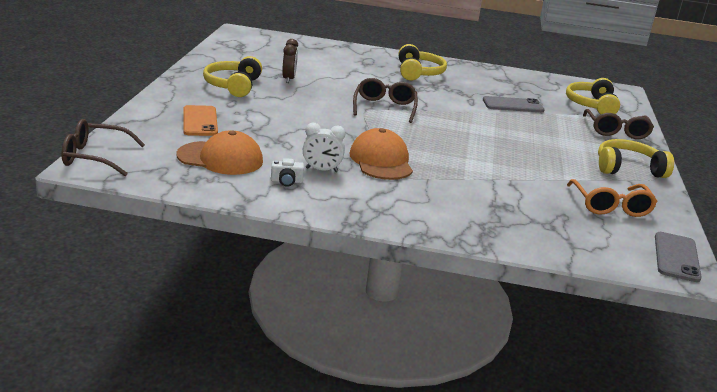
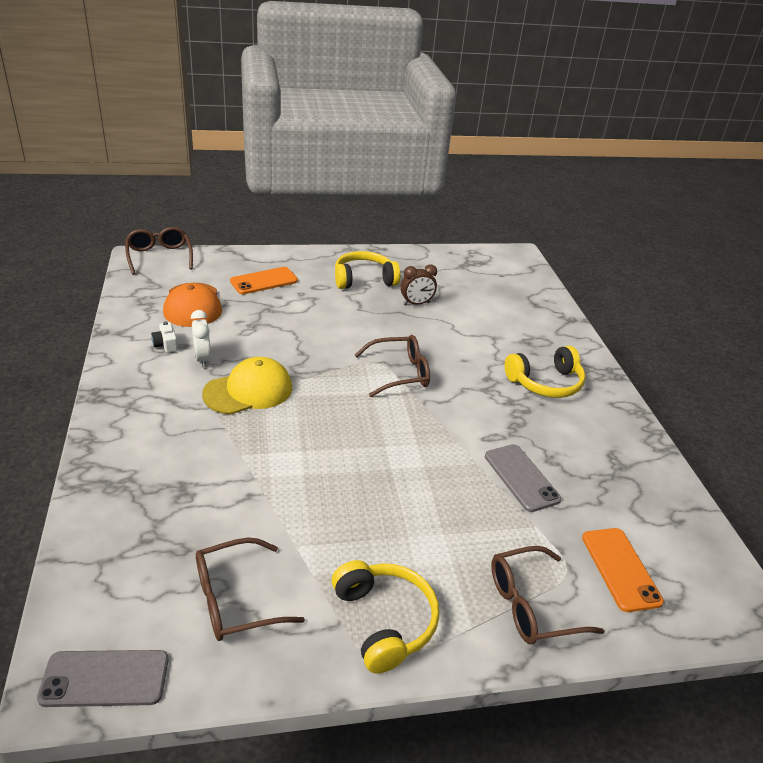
camera: 70 degrees right, 10 degrees up
(381, 161) = (248, 391): orange cap -> yellow cap
(591, 105) = (620, 569): yellow headphones -> orange phone
(610, 206) = (236, 599): orange glasses -> brown glasses

